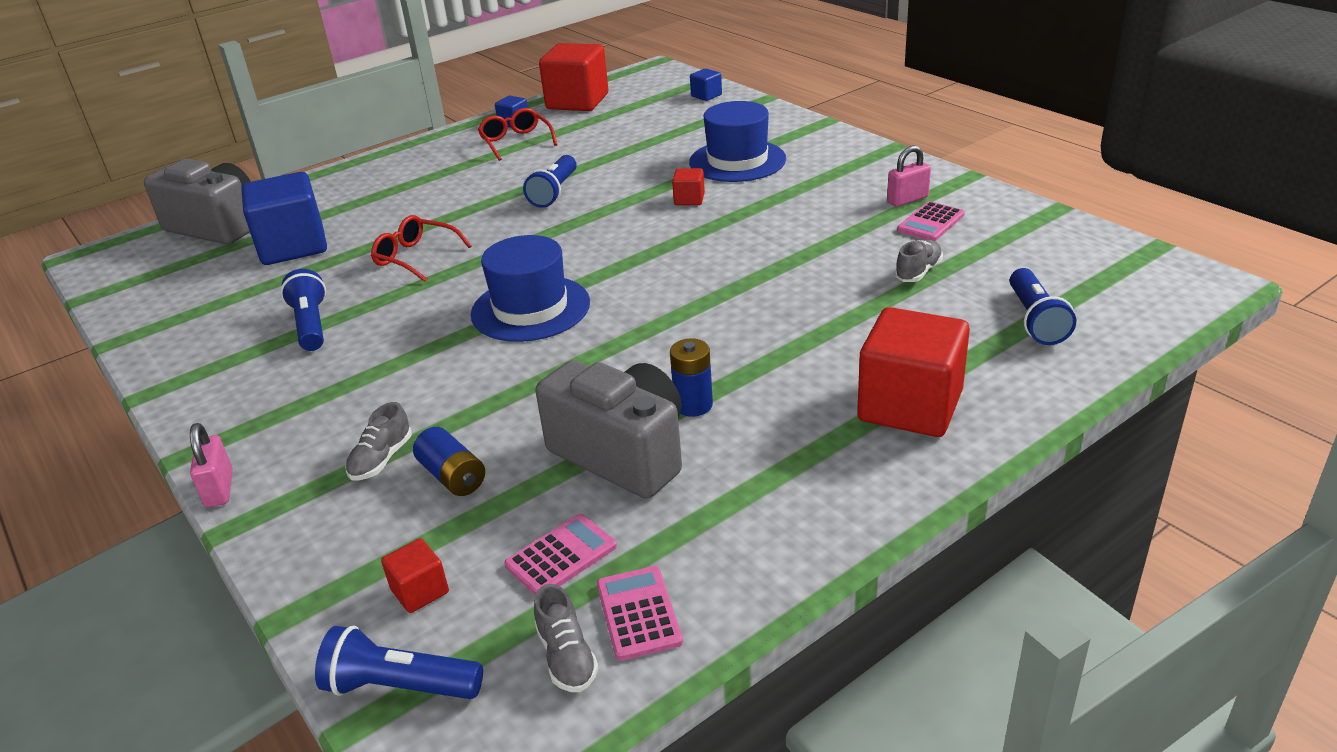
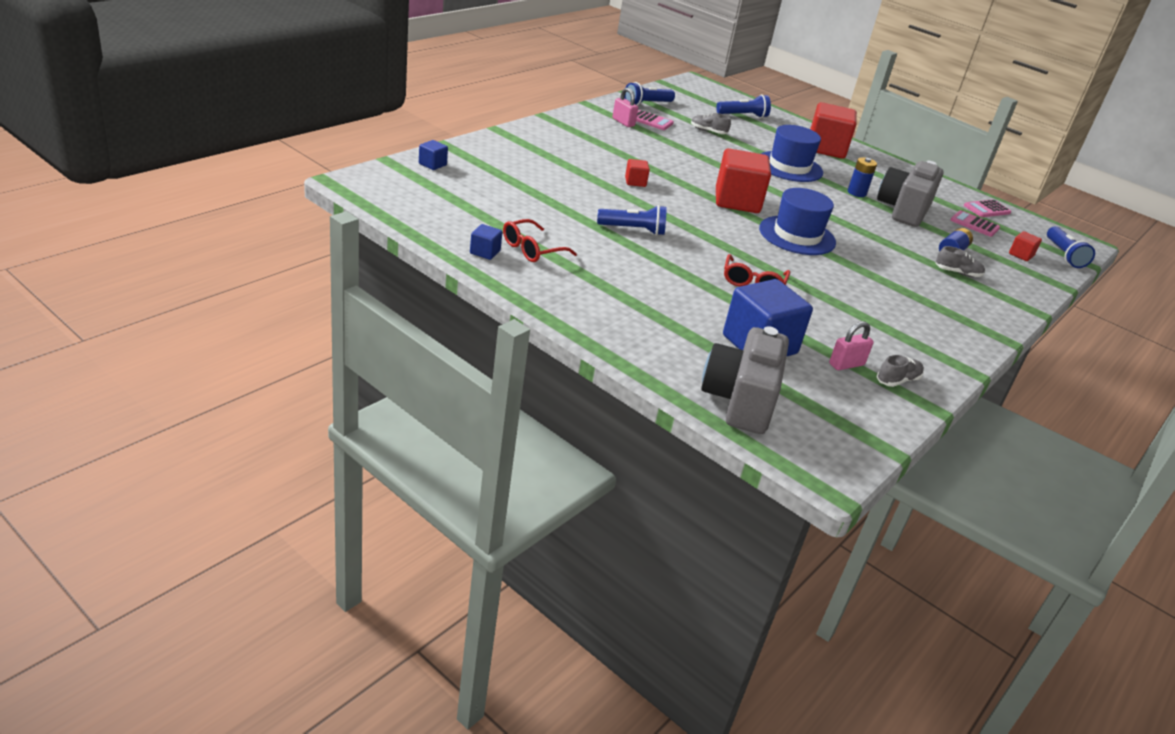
camera: 110 degrees left, 0 degrees up
(219, 489) = (1018, 320): pink padlock -> pink padlock (846, 364)
(311, 325) = (859, 316): blue flashlight -> blue flashlight (646, 104)
(567, 657) = (1018, 223): grey shoe -> grey shoe (897, 380)
(577, 101) = (433, 221): red cube -> red cube (737, 201)
(737, 161) = (570, 162): blue hat -> blue hat (789, 167)

